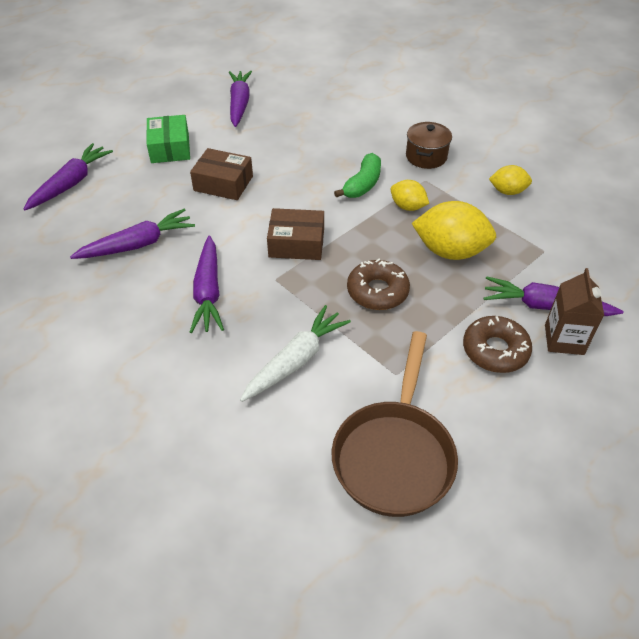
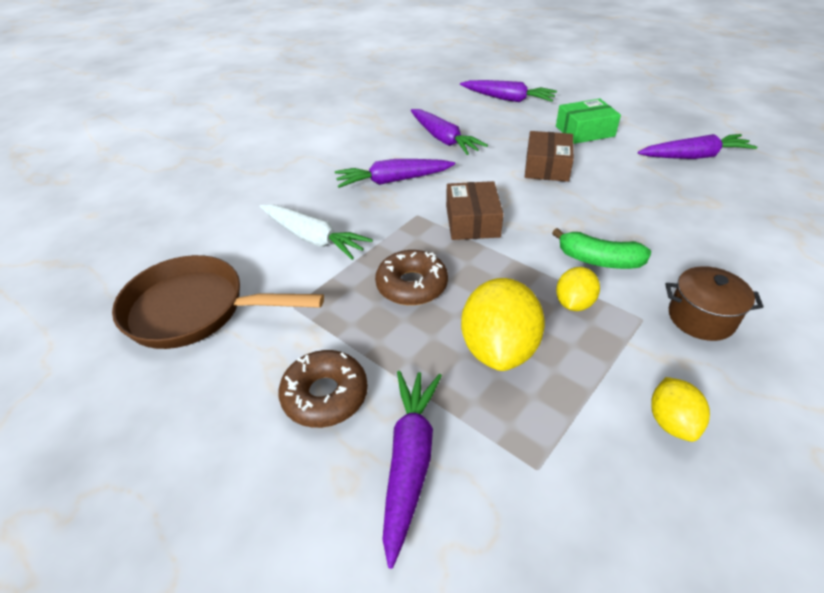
camera: 85 degrees right, 5 degrees down
(564, 339) = (345, 481): brown carton -> none

